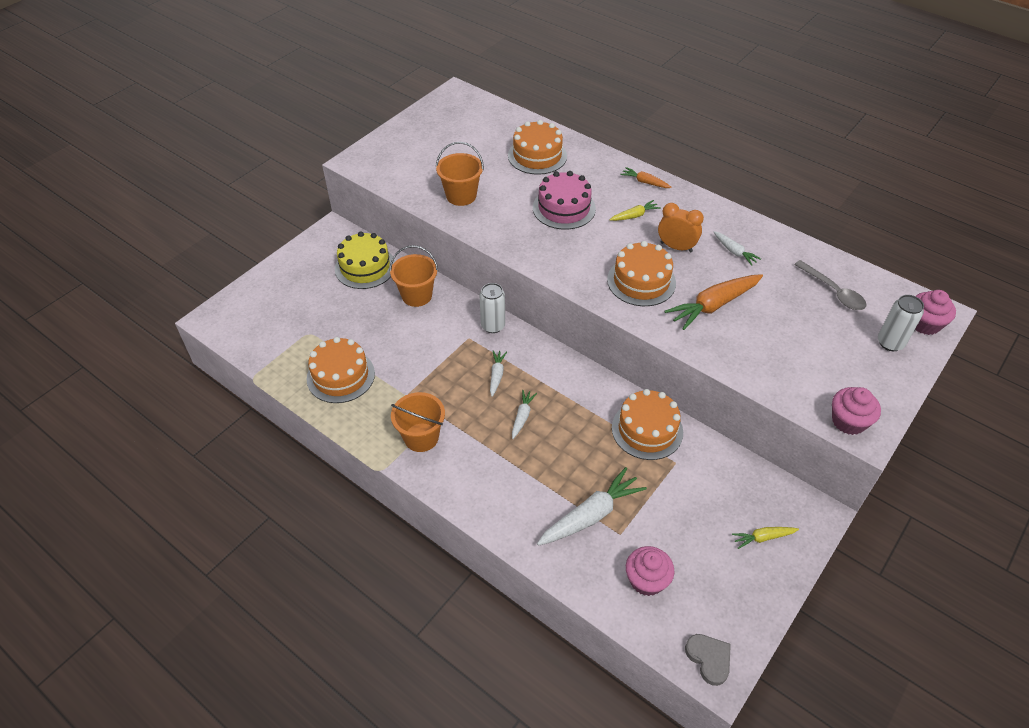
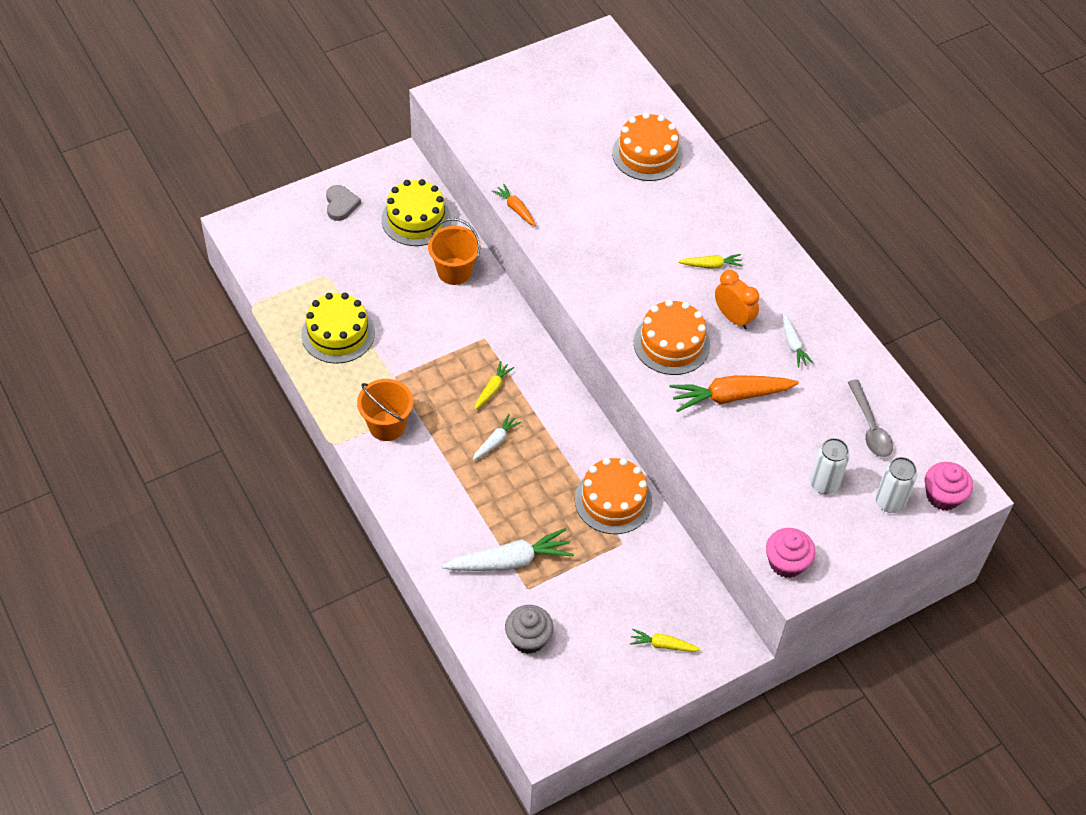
camera: 20 degrees right, 5 degrees up
(340, 376) = (338, 334): orange cake -> yellow cake
(461, 196) = (537, 178): orange bucket -> none
(493, 326) = (516, 333): white can -> white can (824, 484)
(496, 375) = (492, 389): white carrot -> yellow carrot
(564, 208) = (639, 230): pink cake -> none
(645, 182) = (748, 228): orange carrot -> orange carrot (515, 209)
(646, 580) = (528, 638): pink cupcake -> grey cupcake
(709, 659) = (545, 725): grey heart -> grey heart (341, 204)

